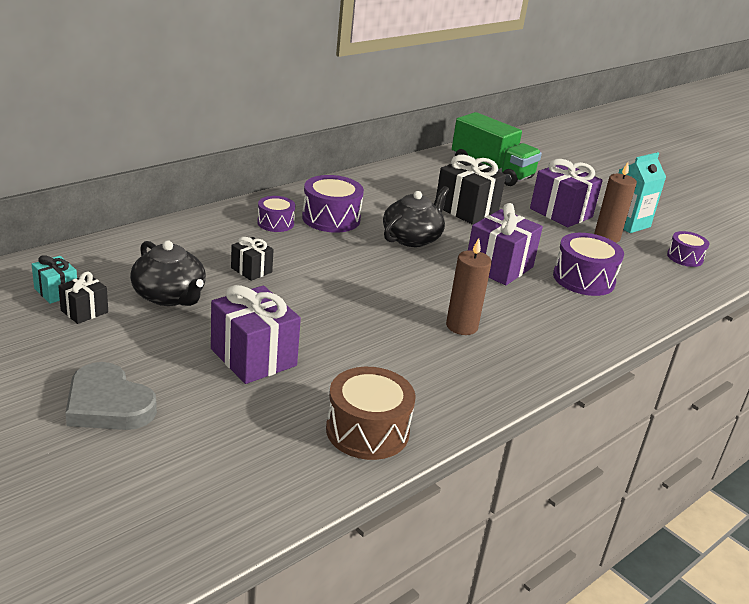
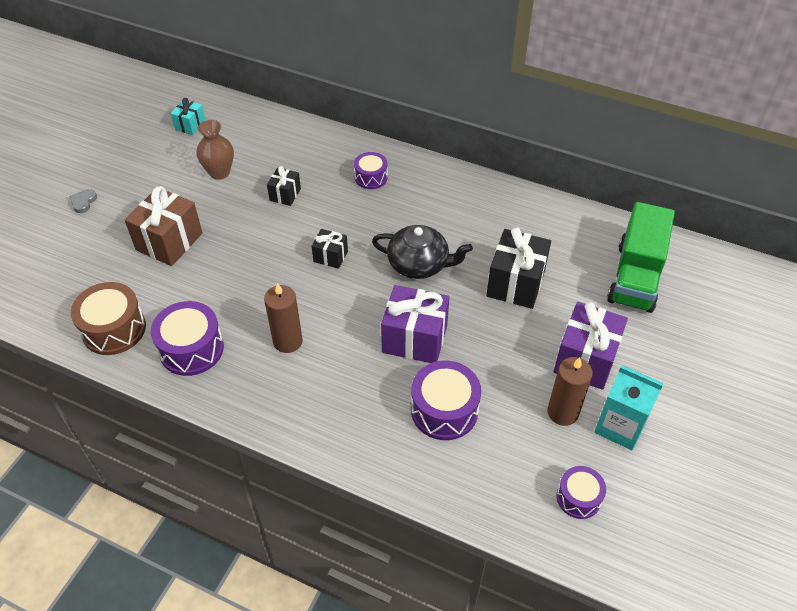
camera: 70 degrees right, 20 degrees up
(84, 311) = (175, 147): black gift -> black gift (330, 256)
(108, 404) = (83, 202): grey heart -> grey heart, size x0.46
(169, 296) = (219, 172): black teapot -> brown vase
(253, 357) = (169, 241): purple gift -> brown gift
(331, 218) = (409, 204): purple drum -> purple drum (191, 349)

